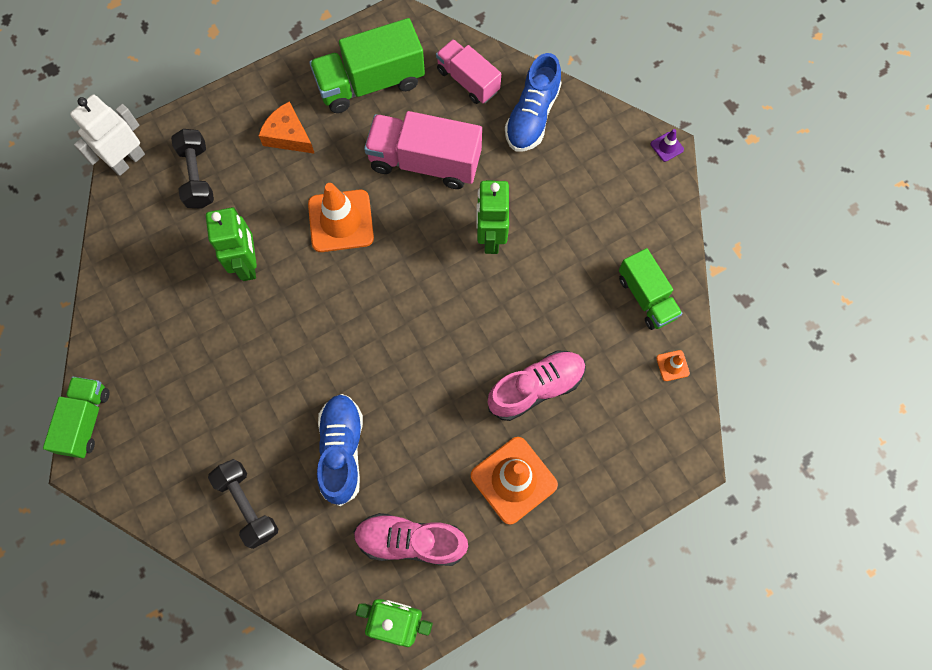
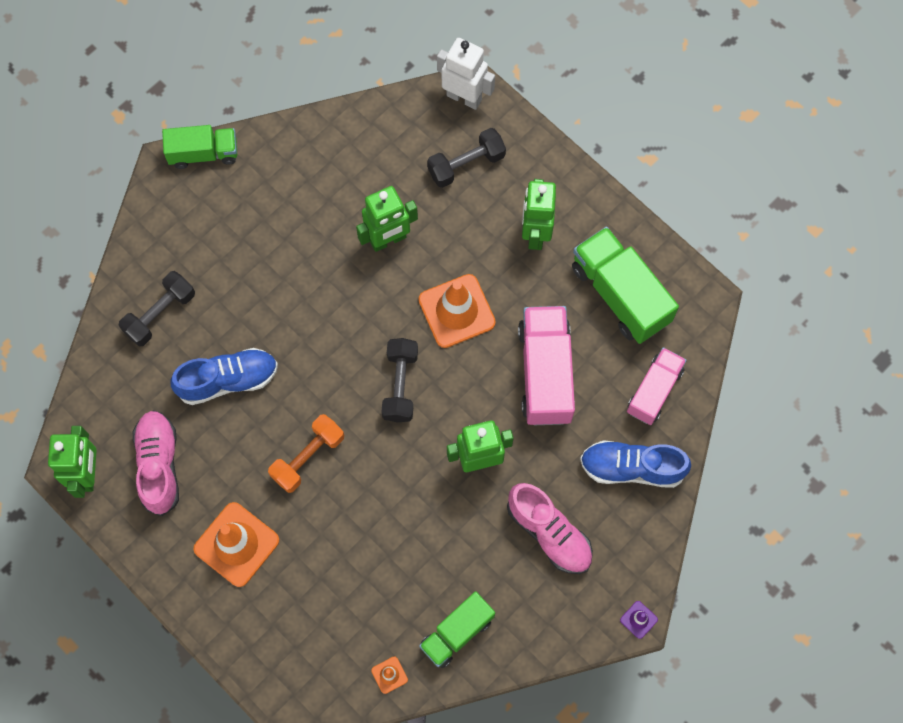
camera: 75 degrees right, 0 degrees up
(288, 136) = (535, 233): orange cheese -> green robot
(397, 288) = (400, 385): none -> black dumbbell
(444, 391) = (308, 457): none -> orange dumbbell
(536, 388) = (332, 543): pink shoe -> pink shoe (549, 533)

